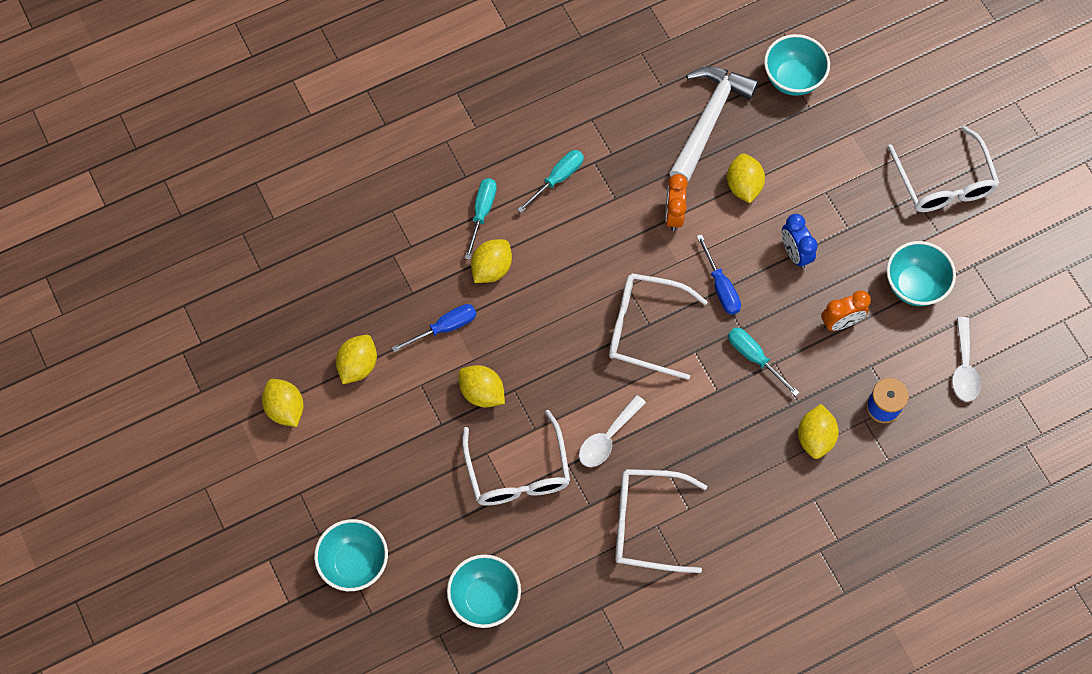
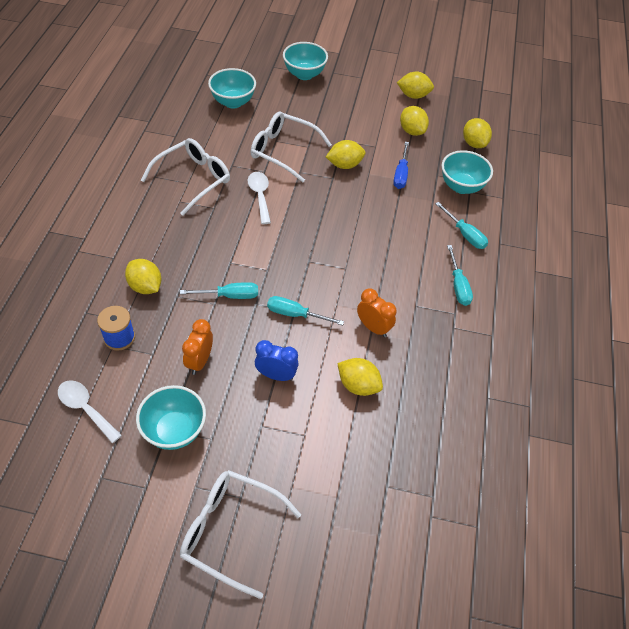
camera: 125 degrees right, 15 degrees down
(491, 268) = (420, 215): yellow lemon -> yellow lemon (474, 143)
(645, 328) = (308, 257): white glasses -> none
(708, 120) = (433, 405): white hammer -> none
(721, 287) = (295, 314): blue screwdriver -> turquoise screwdriver
(792, 79) = (424, 495): turquoise bowl -> turquoise bowl (461, 186)

